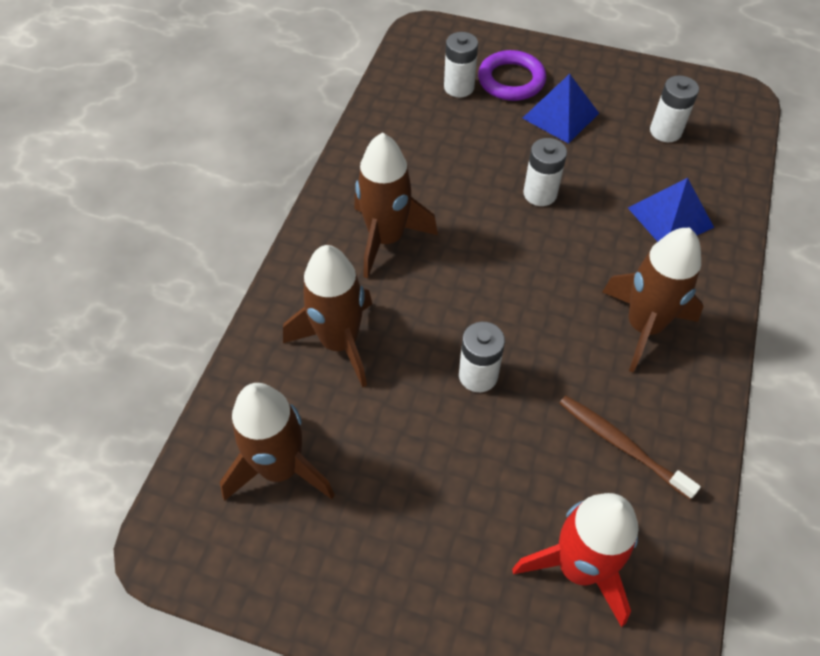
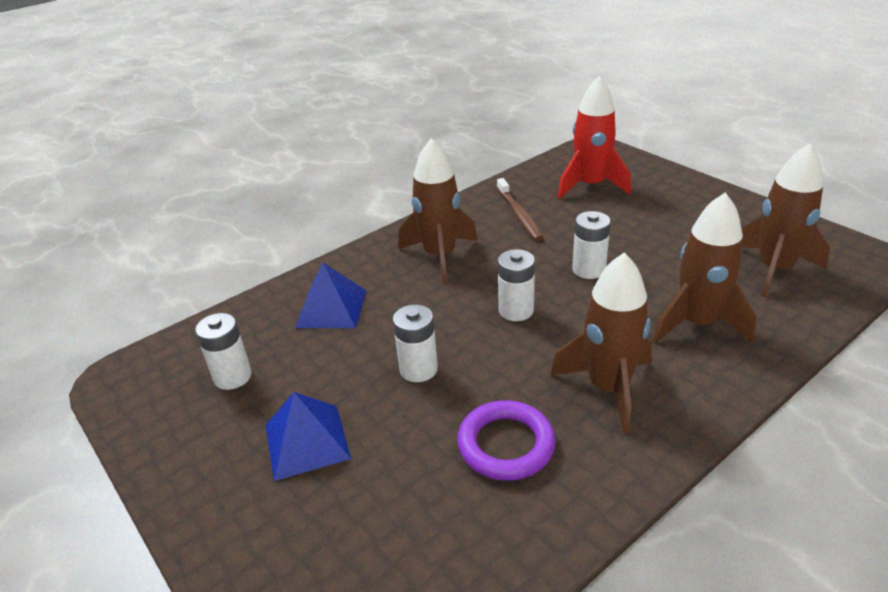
camera: 145 degrees left, 20 degrees down
(459, 87) = (382, 545): white battery -> white battery (516, 310)
(511, 80) = (306, 521): purple ring -> purple ring (506, 445)

